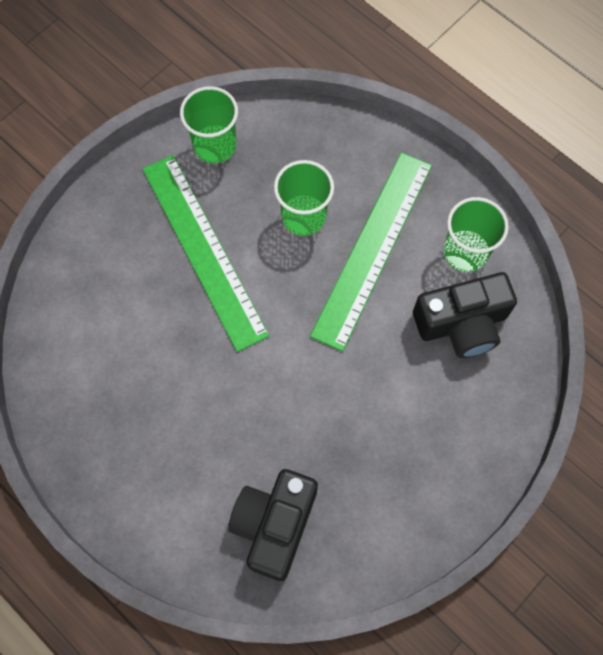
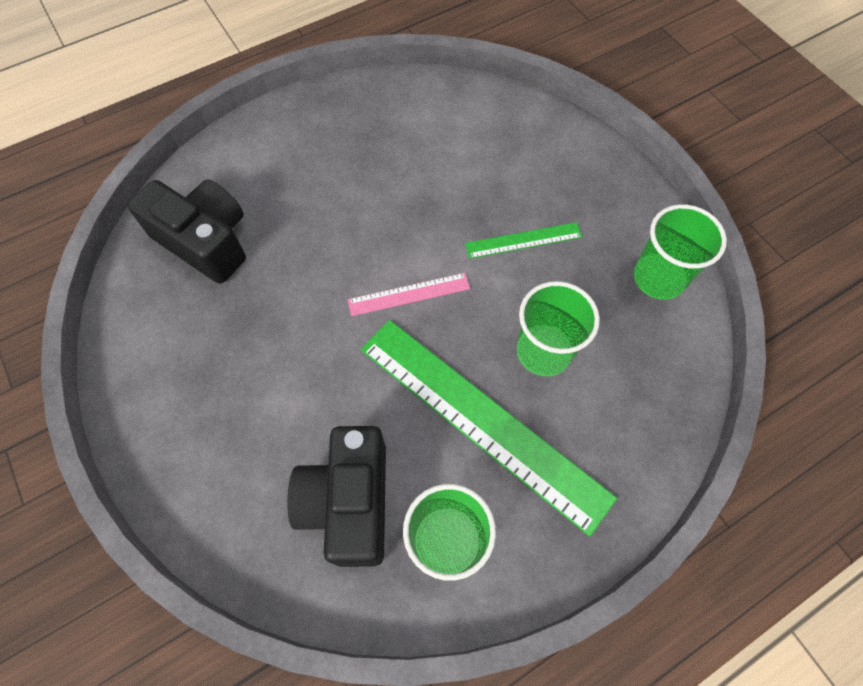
camera: 105 degrees right, 5 degrees down
(203, 250) = (523, 240): green ruler -> green ruler, size x0.46
(281, 328) = (409, 294): none -> pink ruler

